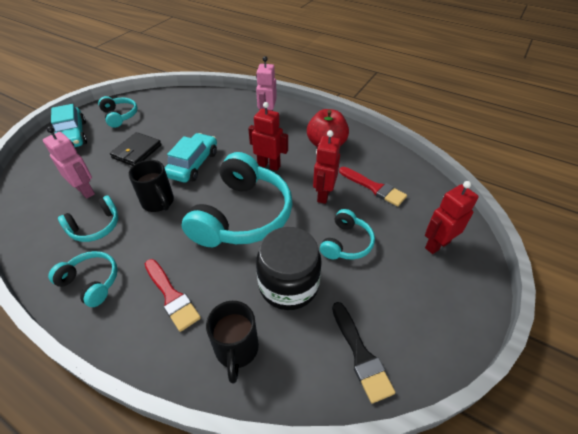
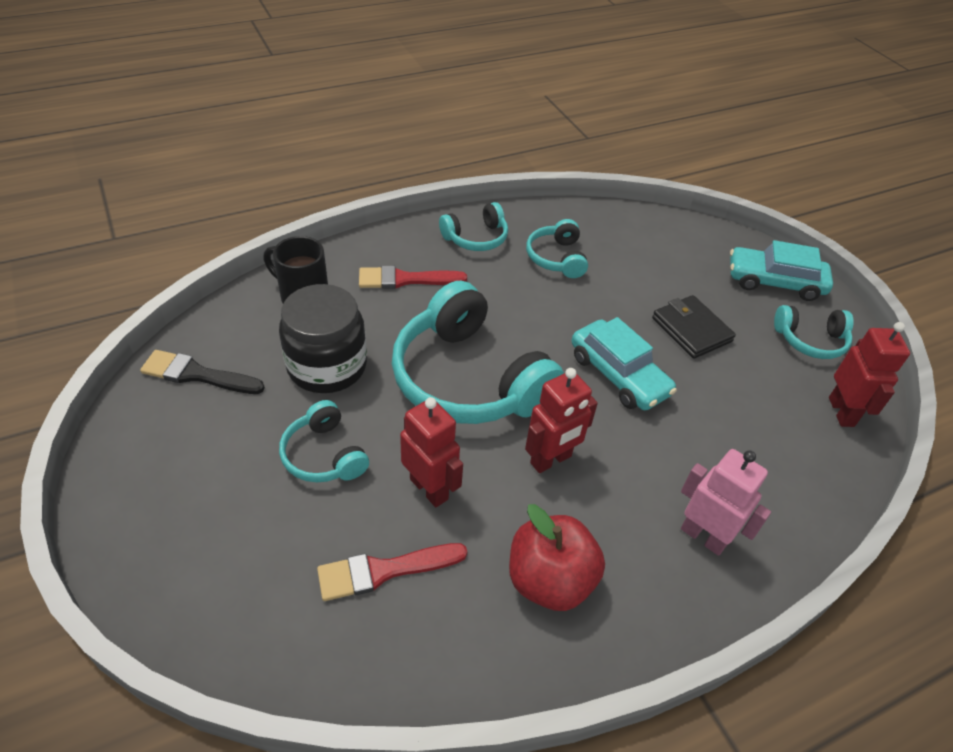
camera: 120 degrees right, 0 degrees up
(85, 190) = (631, 265): pink robot -> none
(158, 202) = (558, 315): black mug -> none
(437, 245) = (212, 560): red robot -> red robot (841, 412)

